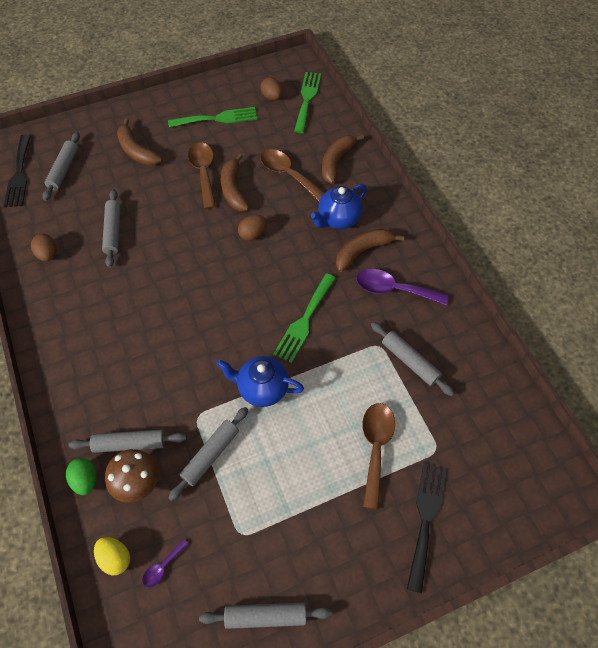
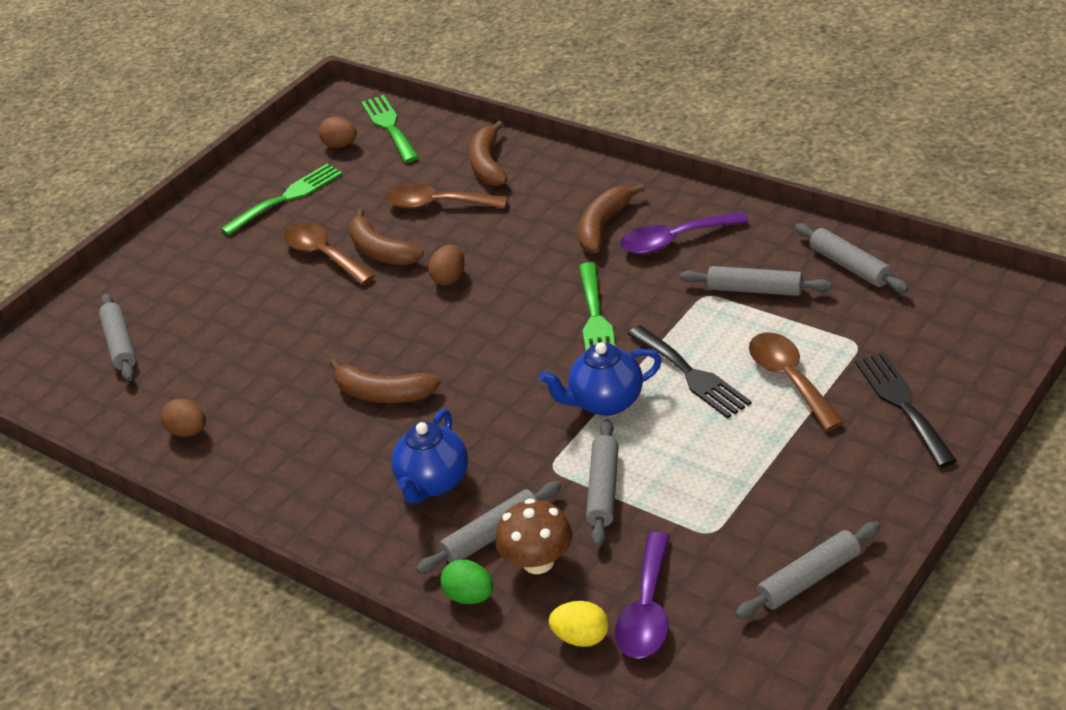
camera: 25 degrees left, 20 degrees down
(19, 174) = (57, 379): black fork -> black fork (691, 374)
(113, 231) = (258, 366): grey rolling pin -> grey rolling pin (850, 266)
(136, 151) = (207, 278): brown banana -> brown banana (383, 394)
(163, 567) = (647, 611): purple spoon -> purple spoon, size x2.05
(338, 219) = (544, 214): blue teapot -> blue teapot (434, 483)

